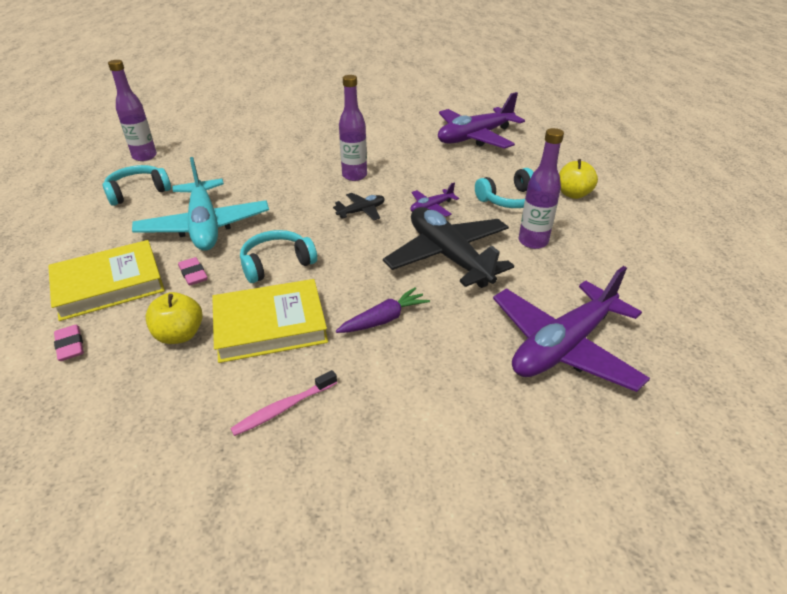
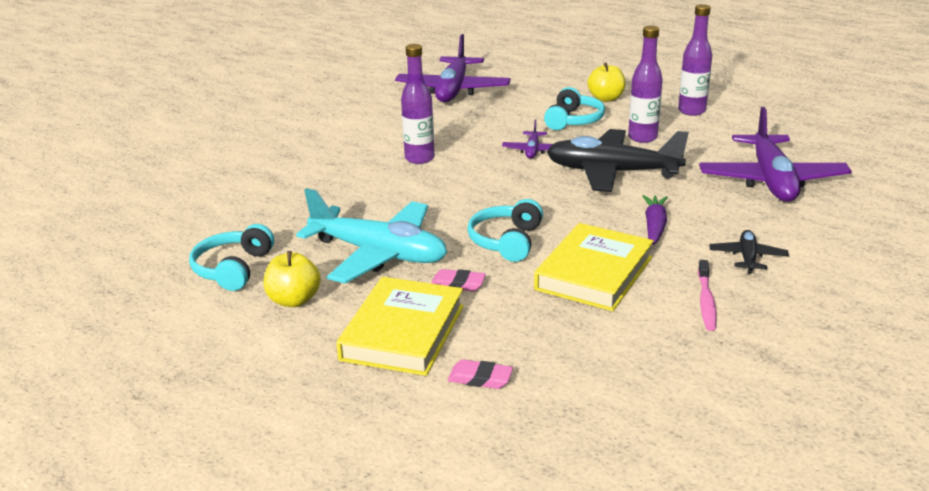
camera: 45 degrees left, 10 degrees down
(144, 156) = (151, 243): purple bottle -> purple bottle (691, 111)
(180, 335) = (546, 318): yellow apple -> yellow apple (294, 300)
(361, 211) = (486, 178): black plane -> black plane (747, 258)

